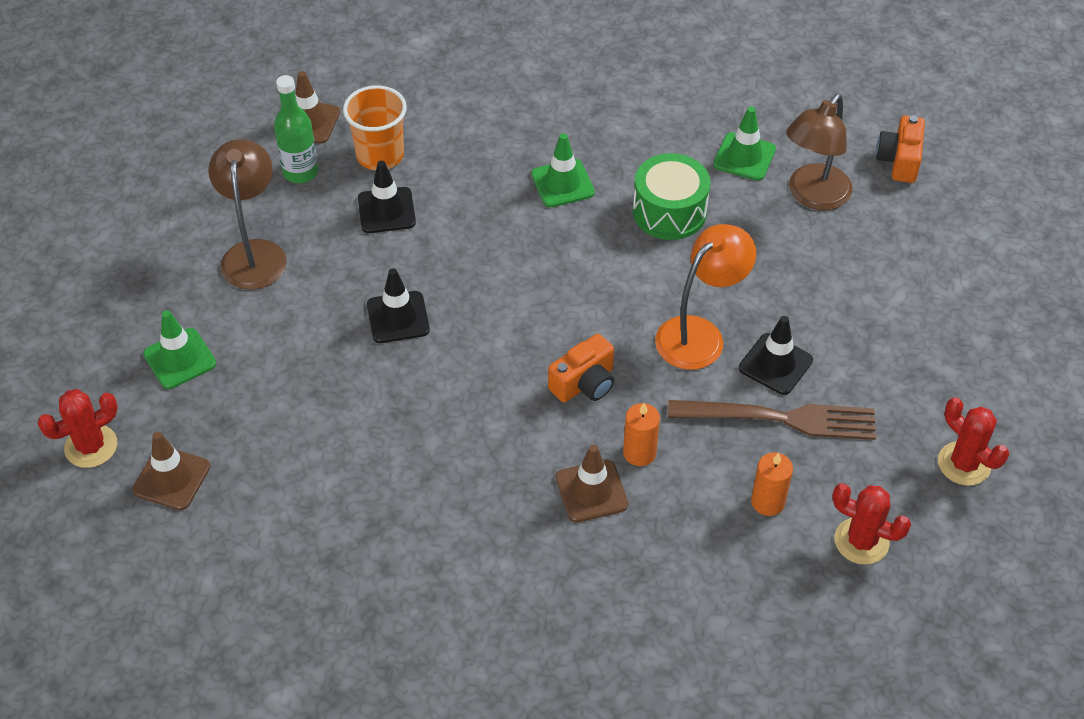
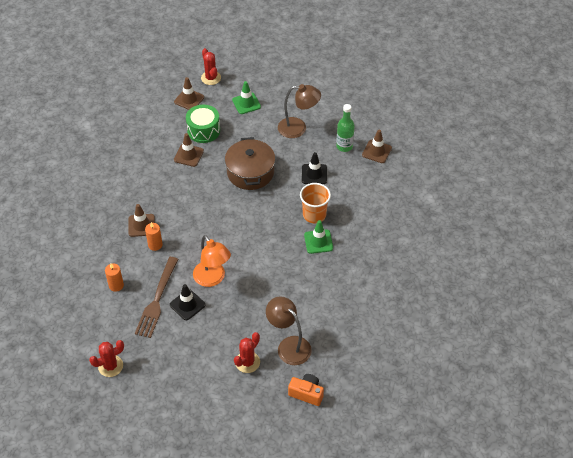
camera: 100 degrees right, 0 degrees up
(362, 442) = (188, 155): none -> brown traffic cone
(380, 155) = (350, 175): orange cup -> orange cup (314, 215)
(398, 317) = (250, 172): black traffic cone -> brown pot
(584, 383) = (197, 231): orange camera -> none
(669, 212) = (291, 281): green drum -> green drum (203, 130)
(744, 157) = (322, 321): green traffic cone -> none
(861, 541) = (85, 315): red cactus -> red cactus (247, 362)

